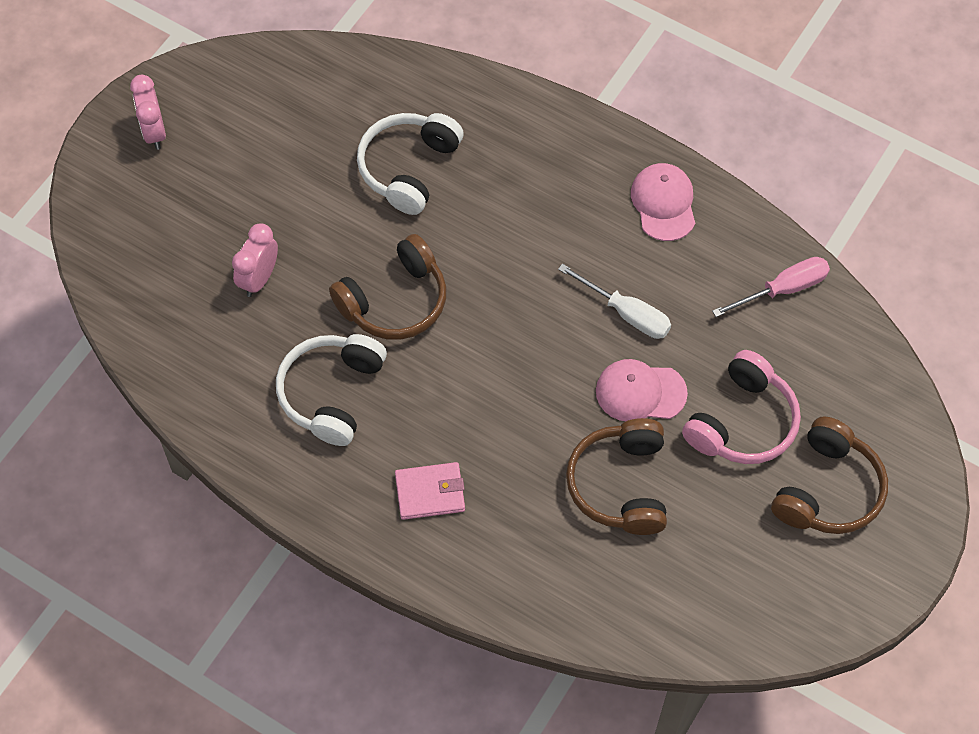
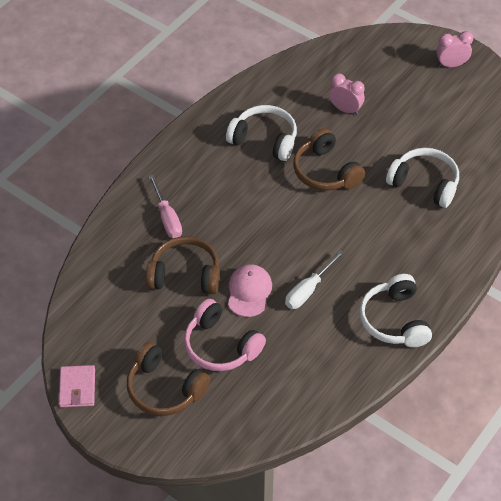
camera: 95 degrees right, 10 degrees down
(430, 493) = (193, 181): pink wallet -> pink wallet (77, 388)
(663, 203) = (394, 320): pink cap -> white headphones
(783, 289) = (321, 383): pink screwdriver -> pink screwdriver (167, 218)

